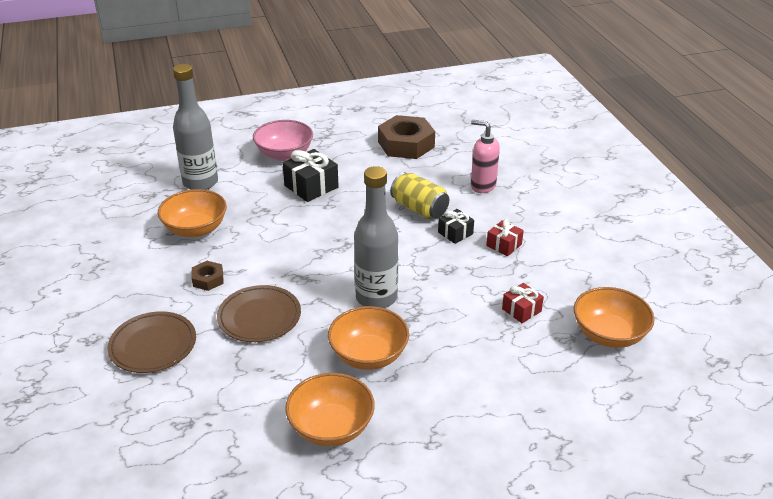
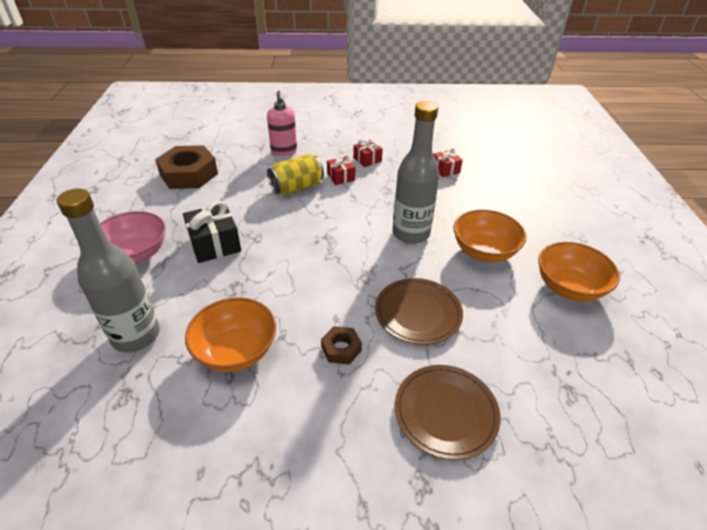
camera: 75 degrees left, 5 degrees up
(455, 233) = (341, 177): black gift -> red gift
(482, 186) = (284, 151): pink soap dispenser -> pink soap dispenser turned 60 degrees counterclockwise
(609, 334) = (477, 144): orange bowl -> none

